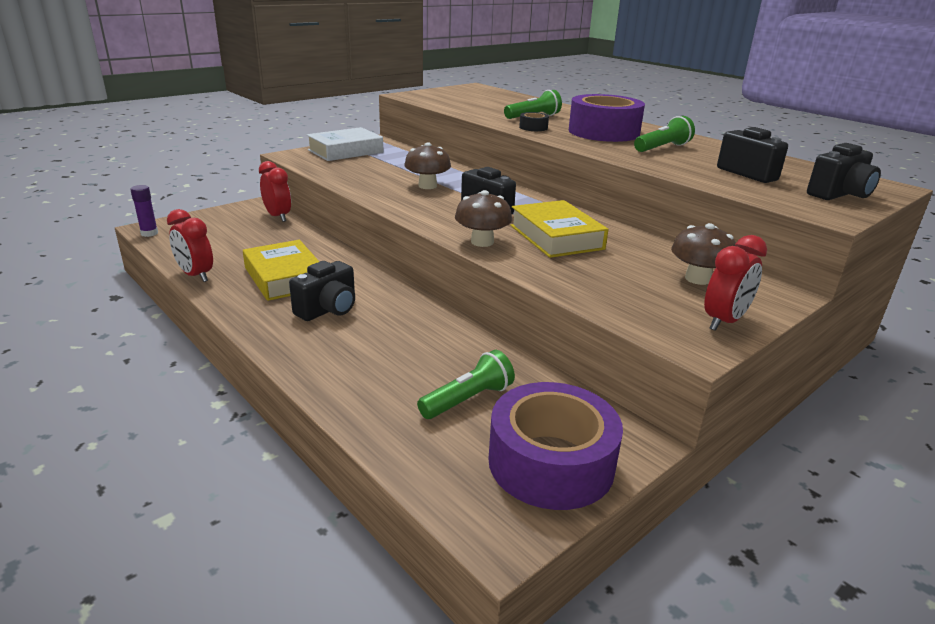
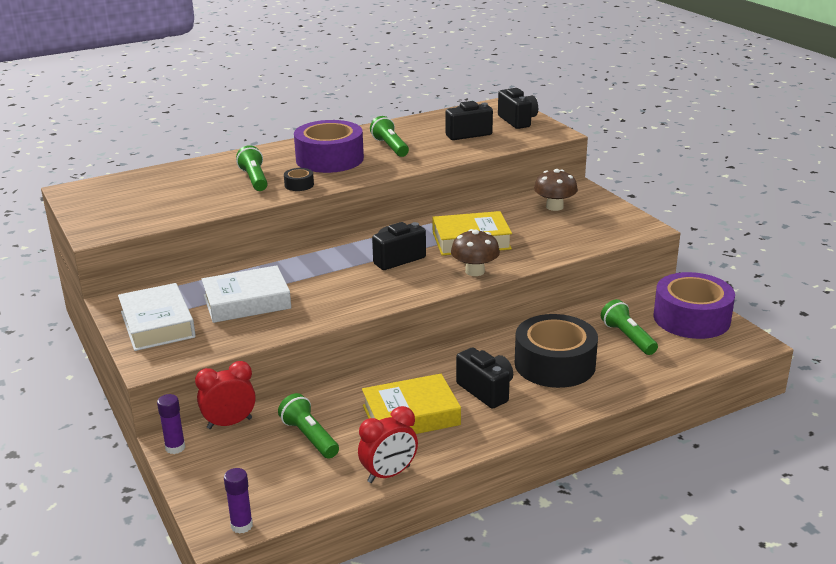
camera: 75 degrees left, 0 degrees up
(249, 206) = (175, 448): none -> purple glue stick
(256, 243) = (309, 437): none -> green flashlight
(385, 169) = (247, 302): none -> white book
(388, 347) = (554, 364): none -> black tape
(427, 186) = (319, 283): brown mushroom -> none
(724, 321) = (614, 213): red clock -> none

